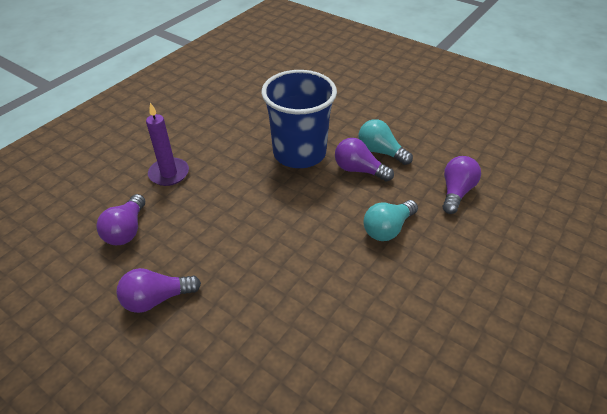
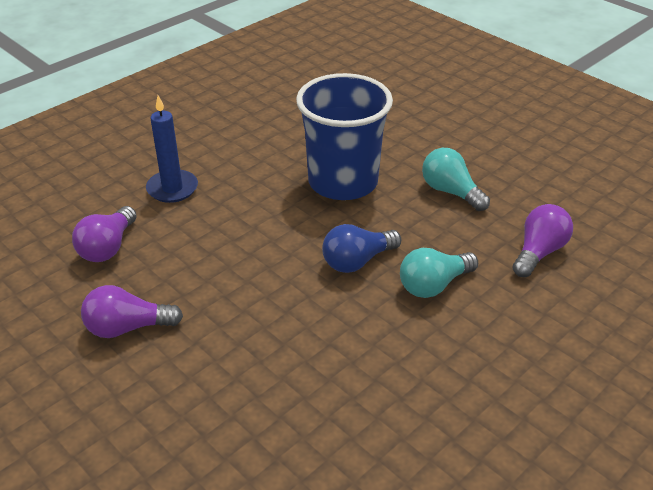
camera: 10 degrees right, 5 degrees down
(169, 173) = (172, 188): purple candle -> blue candle
(326, 216) = (357, 261): none -> blue light bulb
(359, 170) = (415, 211): purple light bulb -> none

